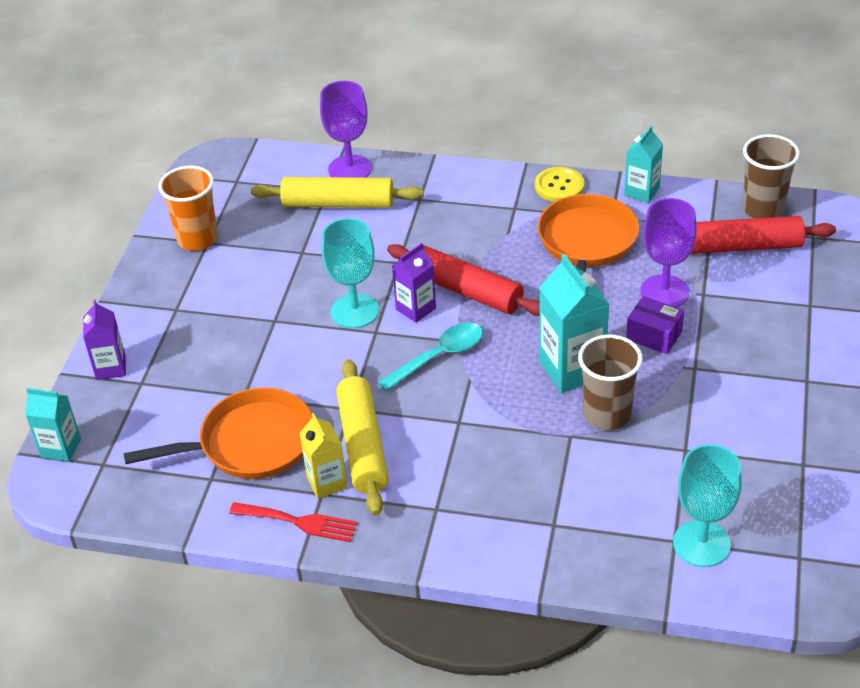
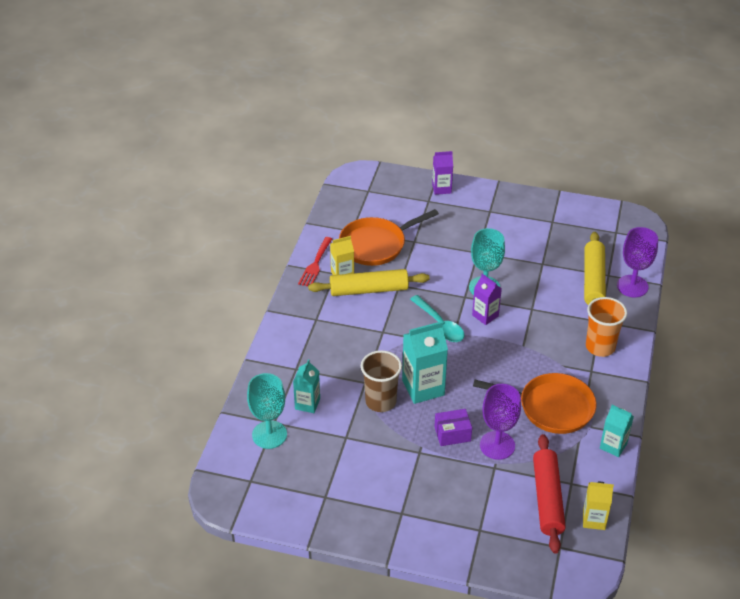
camera: 90 degrees right, 0 degrees up
(61, 448) = (381, 175): turquoise carton -> turquoise carton (307, 404)
(197, 239) = (555, 217): orange cup -> orange cup (600, 347)
(250, 443) = (376, 244): orange pan -> orange pan turned 75 degrees clockwise
(465, 291) = (502, 340): red rolling pin -> none
(559, 186) = (617, 397): yellow button -> none
(654, 335) = (452, 434): purple box -> purple box turned 45 degrees clockwise
(763, 209) = (594, 520): brown cup -> yellow carton

